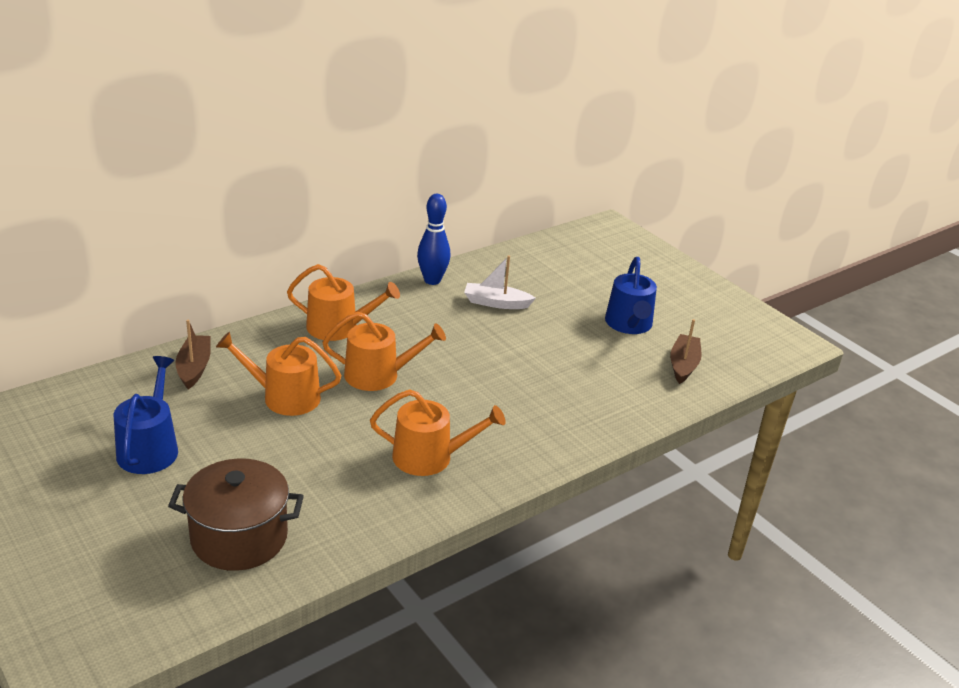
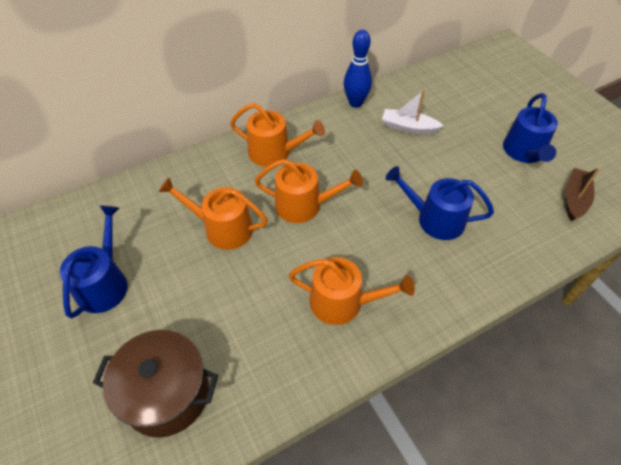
camera: 10 degrees right, 20 degrees up
(194, 368) = (152, 194): brown boat -> none
(529, 384) = (435, 219): none -> blue watering can

